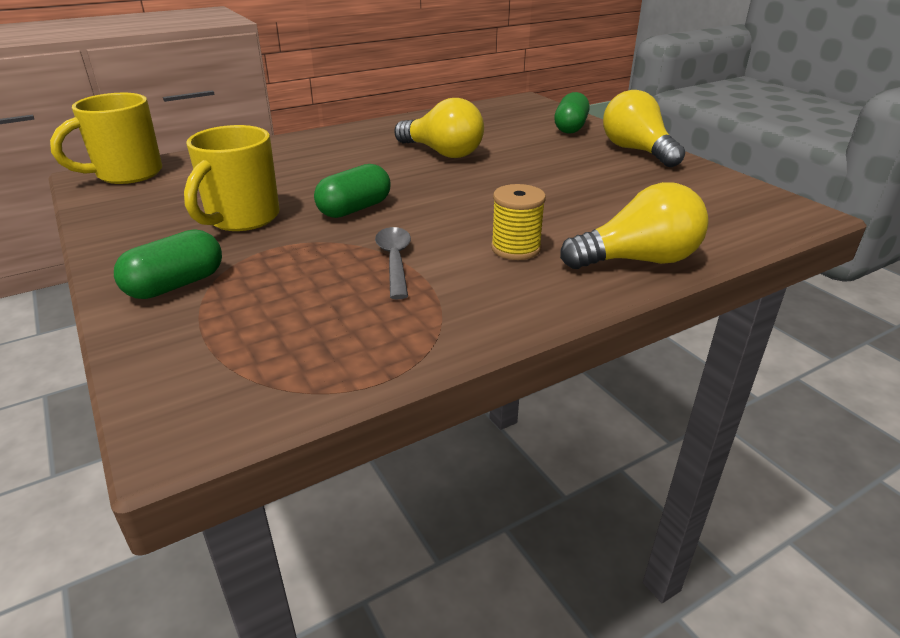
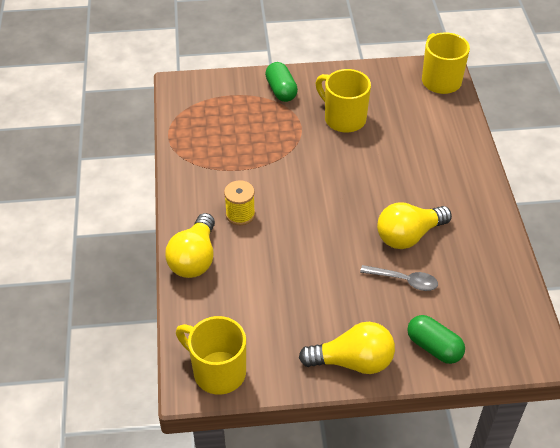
camera: 115 degrees right, 15 degrees up
(355, 209) = (331, 165): green capsule -> none
(394, 261) = (257, 164): grey spoon -> grey spoon (404, 280)
(761, 204) = (217, 371): none -> yellow mug

